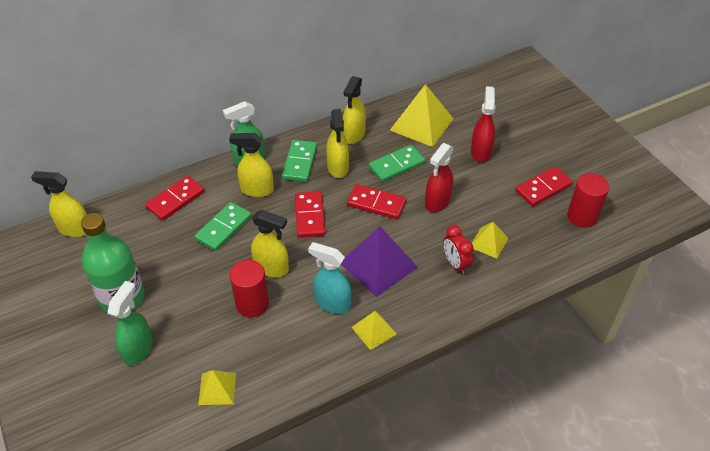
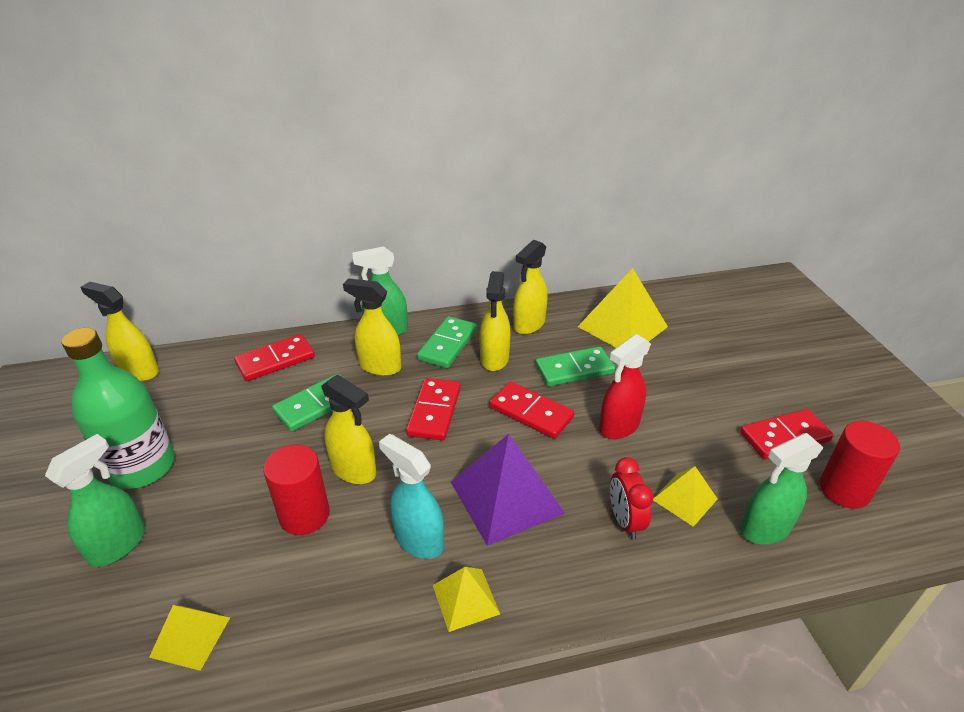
camera: 15 degrees right, 10 degrees down
(480, 152) = (697, 372): red spray bottle -> none
(538, 251) = (764, 529): none -> green spray bottle

